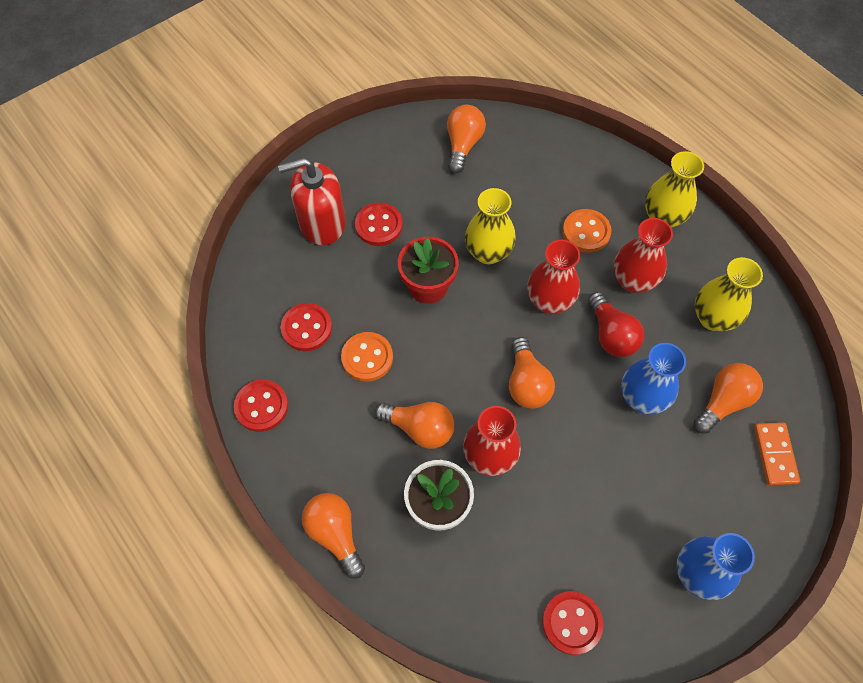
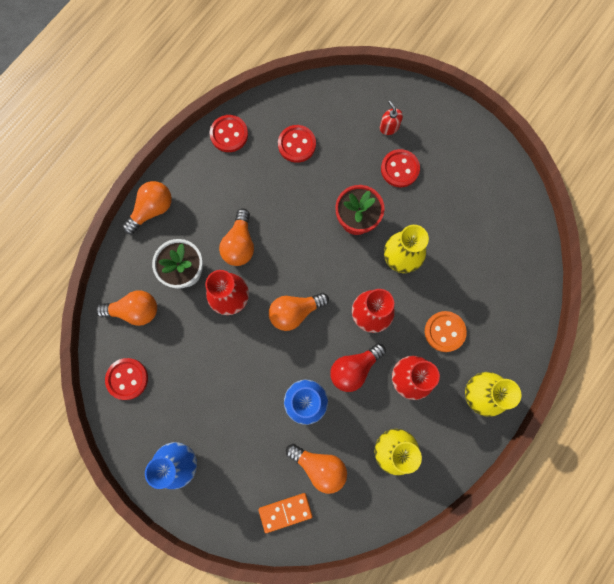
camera: 75 degrees right, 15 degrees up
(322, 223) = (389, 127): red soap dispenser -> red soap dispenser, size x0.45
(367, 357) = (285, 193): orange button -> none
(463, 145) = (500, 213): orange light bulb -> orange light bulb (134, 310)

